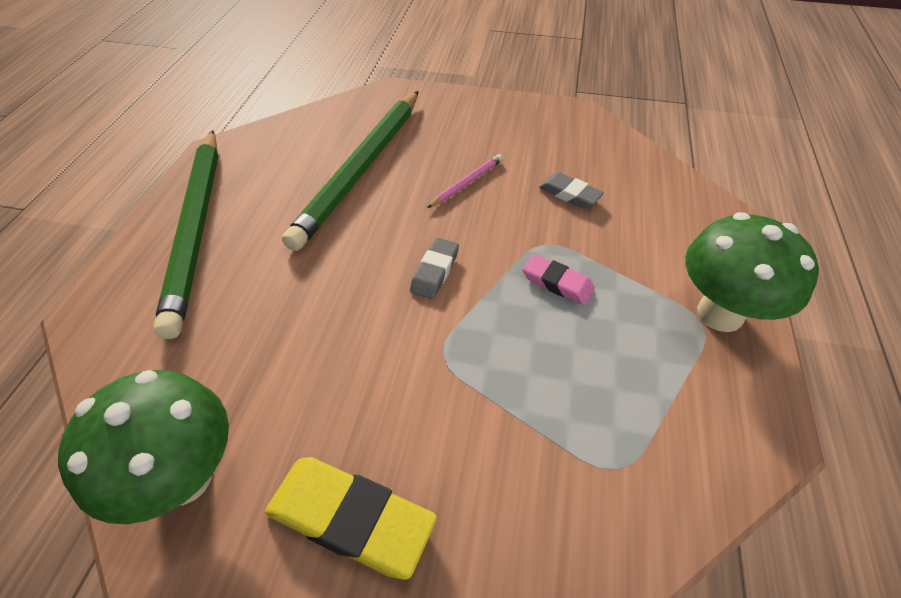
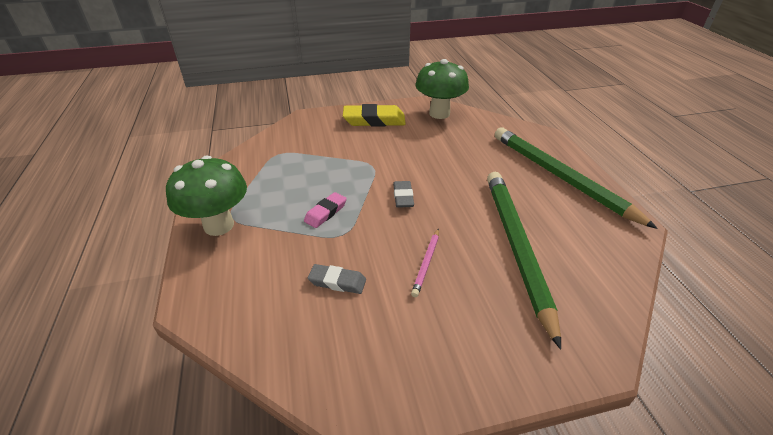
camera: 155 degrees right, 10 degrees down
(557, 283) = (326, 212): pink eraser -> pink eraser turned 60 degrees counterclockwise

